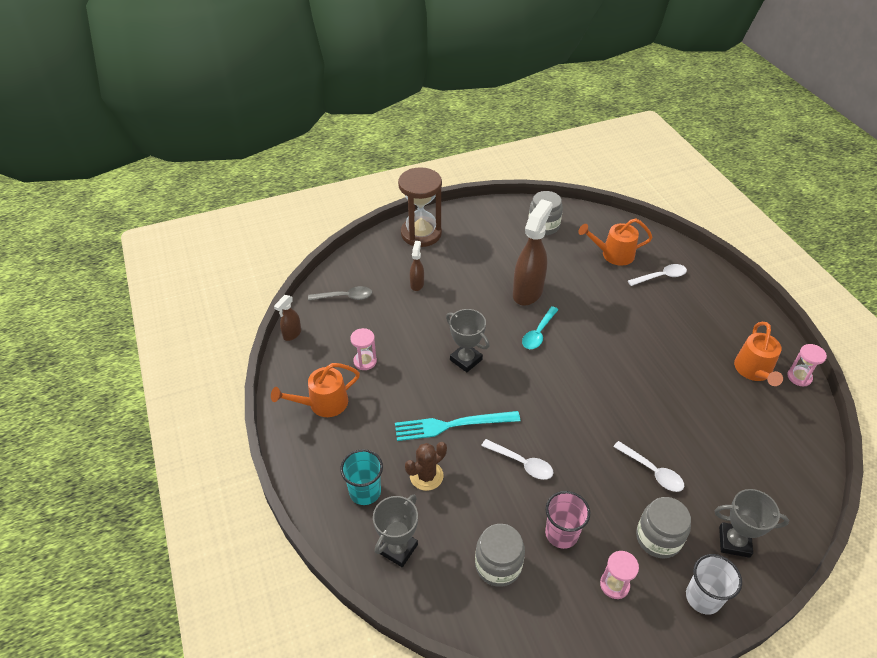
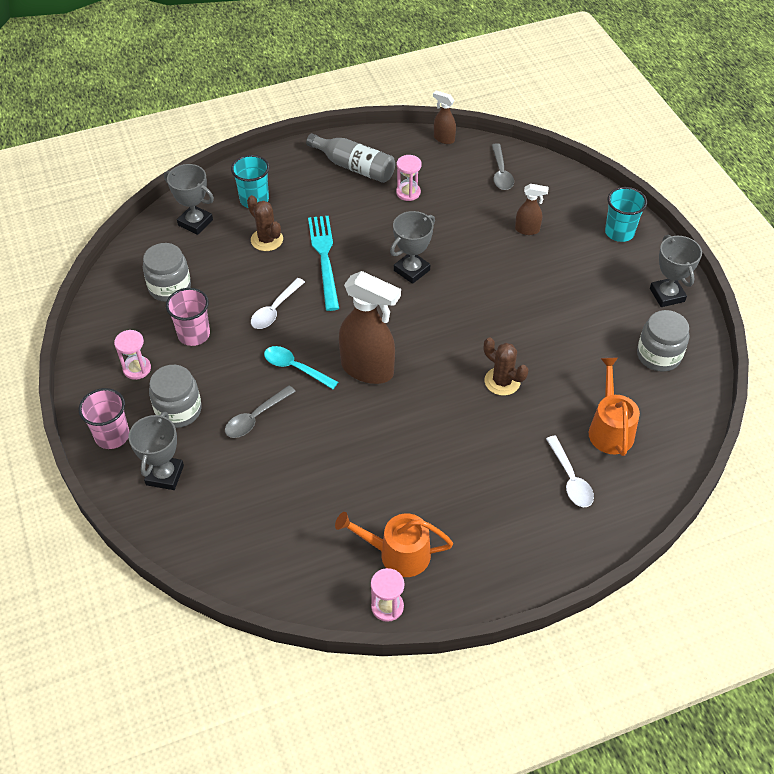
camera: 90 degrees right, 5 degrees up
(323, 403) = (354, 167): orange watering can -> grey bottle
(421, 233) = (619, 232): brown hourglass -> turquoise cup
(486, 216) = (667, 295): none -> grey trophy
(528, 292) = (524, 330): brown spray bottle -> brown spray bottle (368, 369)
(538, 333) = (455, 336): turquoise spoon -> turquoise spoon (295, 368)
(581, 307) = (502, 381): none -> brown cactus
(652, 471) = (255, 418): white spoon -> grey spoon
(703, 597) = (112, 436): white cup -> pink cup

